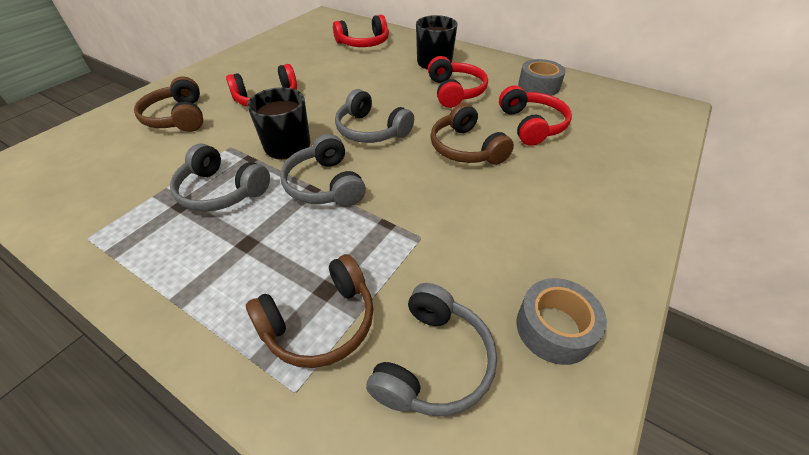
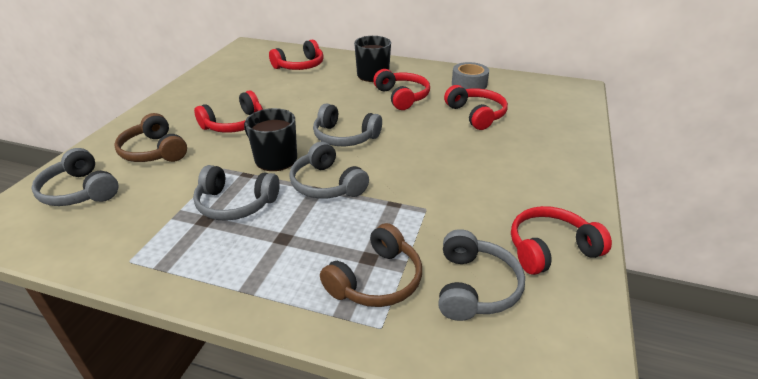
camera: 15 degrees left, 10 degrees down
(90, 150) = (80, 191): none -> grey headphones
(466, 148) = (431, 139): brown headphones -> none
(554, 328) = (550, 249): grey tape -> red headphones

